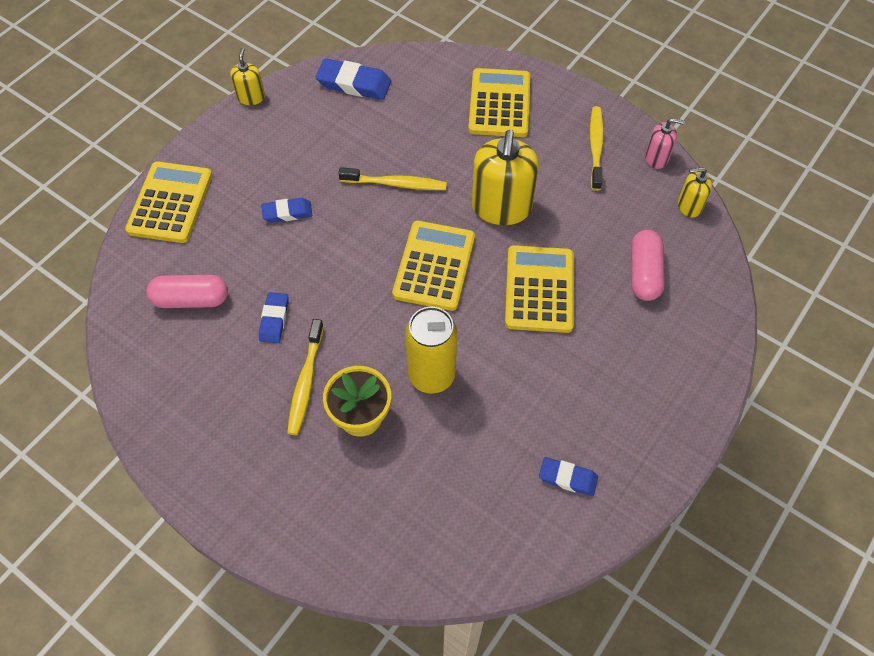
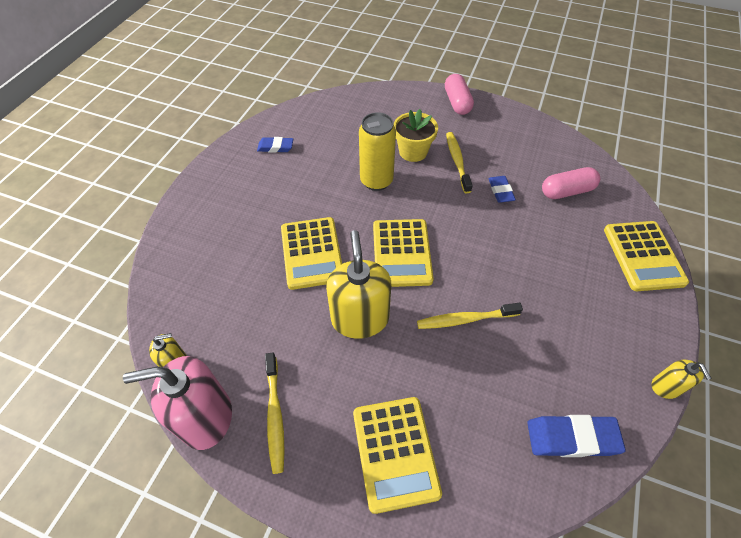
camera: 165 degrees right, 5 degrees down
(287, 213) = (543, 269): blue eraser -> none
(644, 273) = (224, 285): pink capsule -> pink capsule (457, 102)
(656, 158) = (206, 417): pink soap dispenser -> pink soap dispenser, size x1.97

